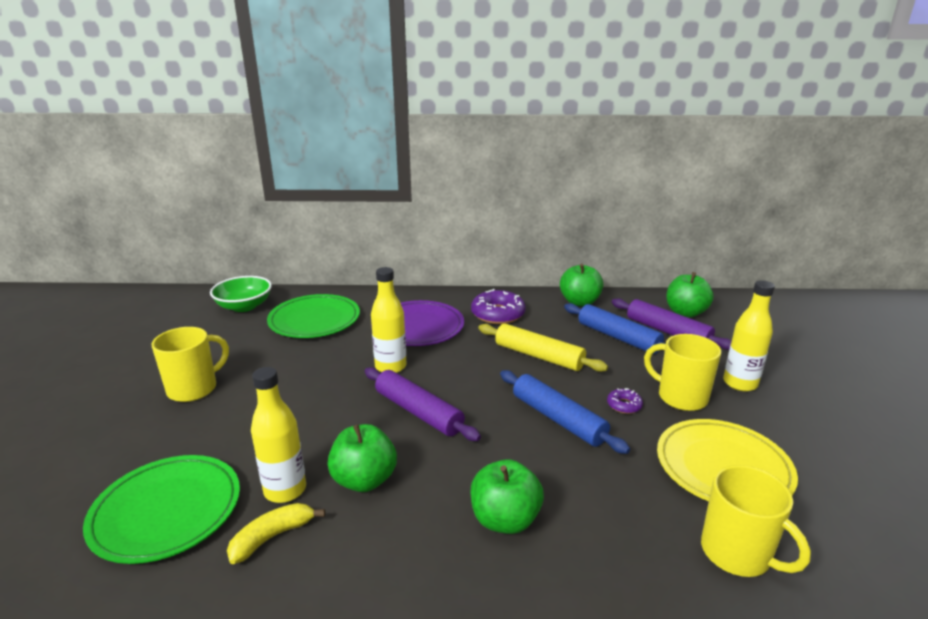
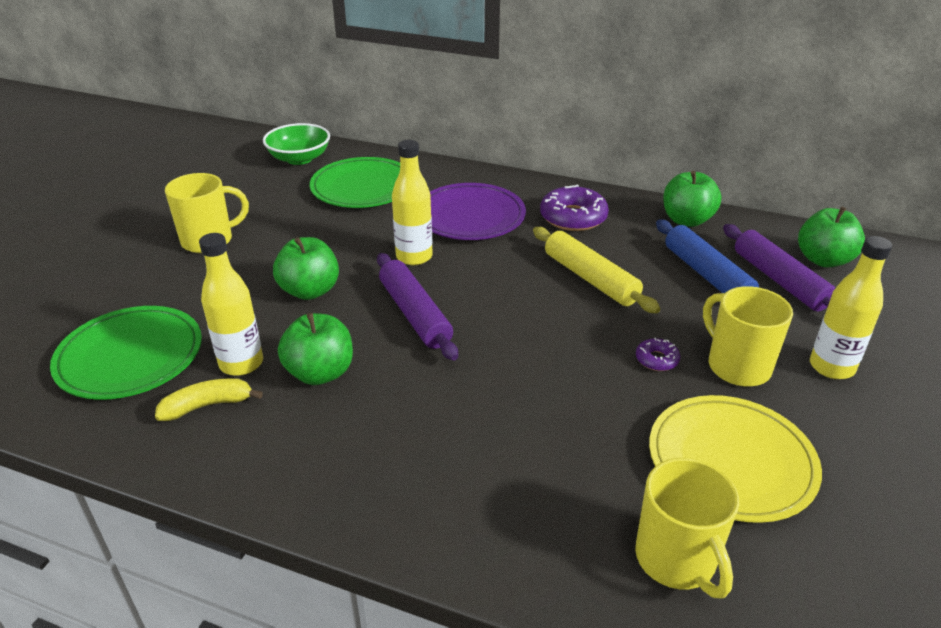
camera: 20 degrees right, 10 degrees up
(505, 520) = (438, 450): green apple -> green apple (310, 291)
(558, 419) = (565, 357): blue rolling pin -> none

